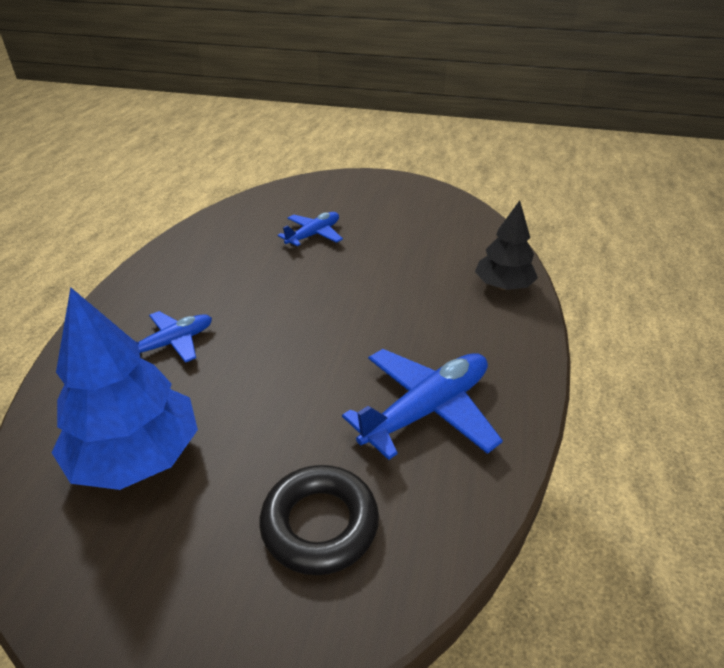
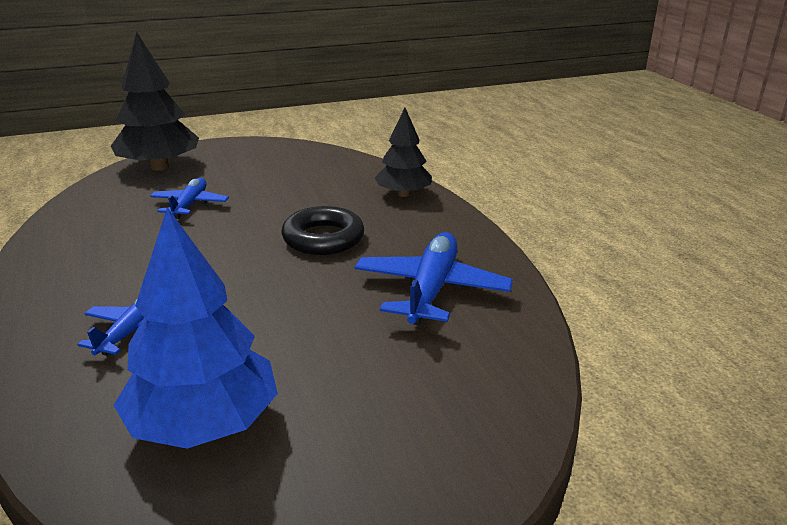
camera: 35 degrees left, 10 degrees down
(320, 524) = (429, 391): black ring -> black ring (323, 238)
(325, 188) = (159, 167): none -> black tree

